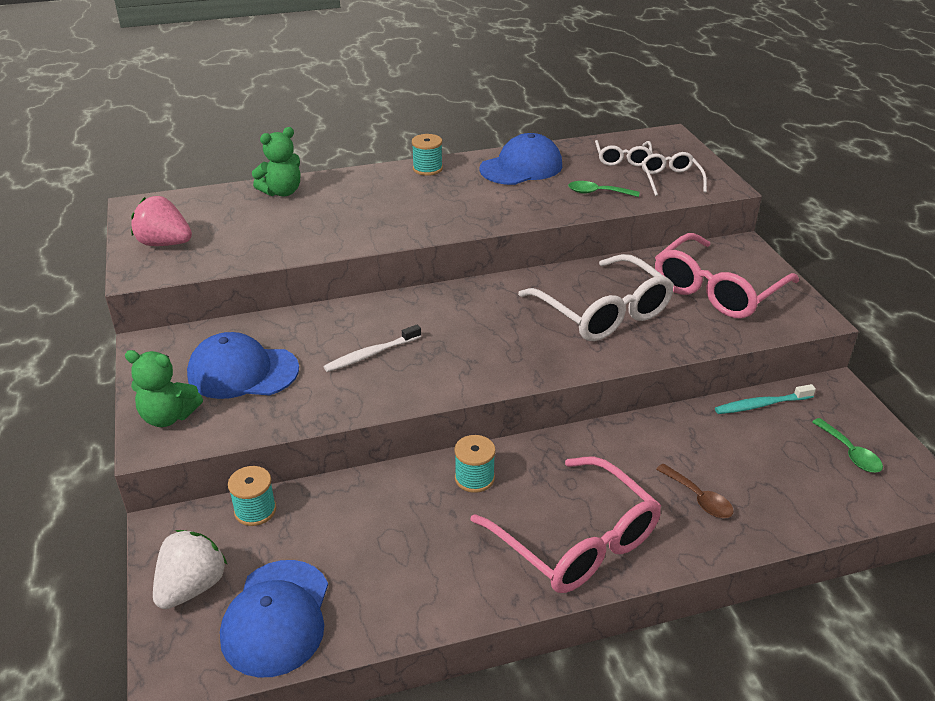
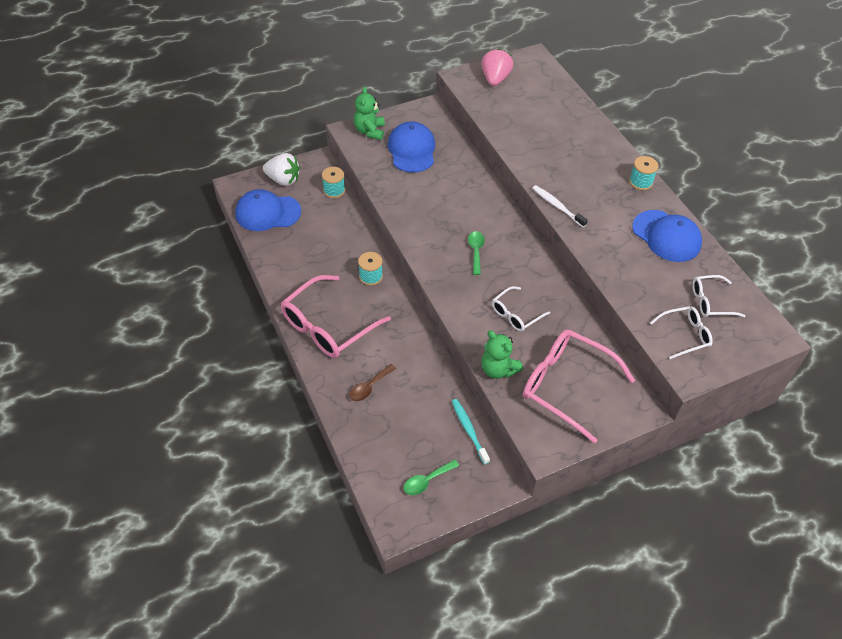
camera: 80 degrees right, 15 degrees up
(282, 192) = (576, 114): green teddy bear -> green teddy bear (498, 369)
(371, 354) = (440, 200): white toothbrush -> white toothbrush (557, 206)
(597, 193) = (641, 285): green spoon -> green spoon (476, 251)
(604, 313) = (515, 314): white glasses -> white glasses, size x0.53

